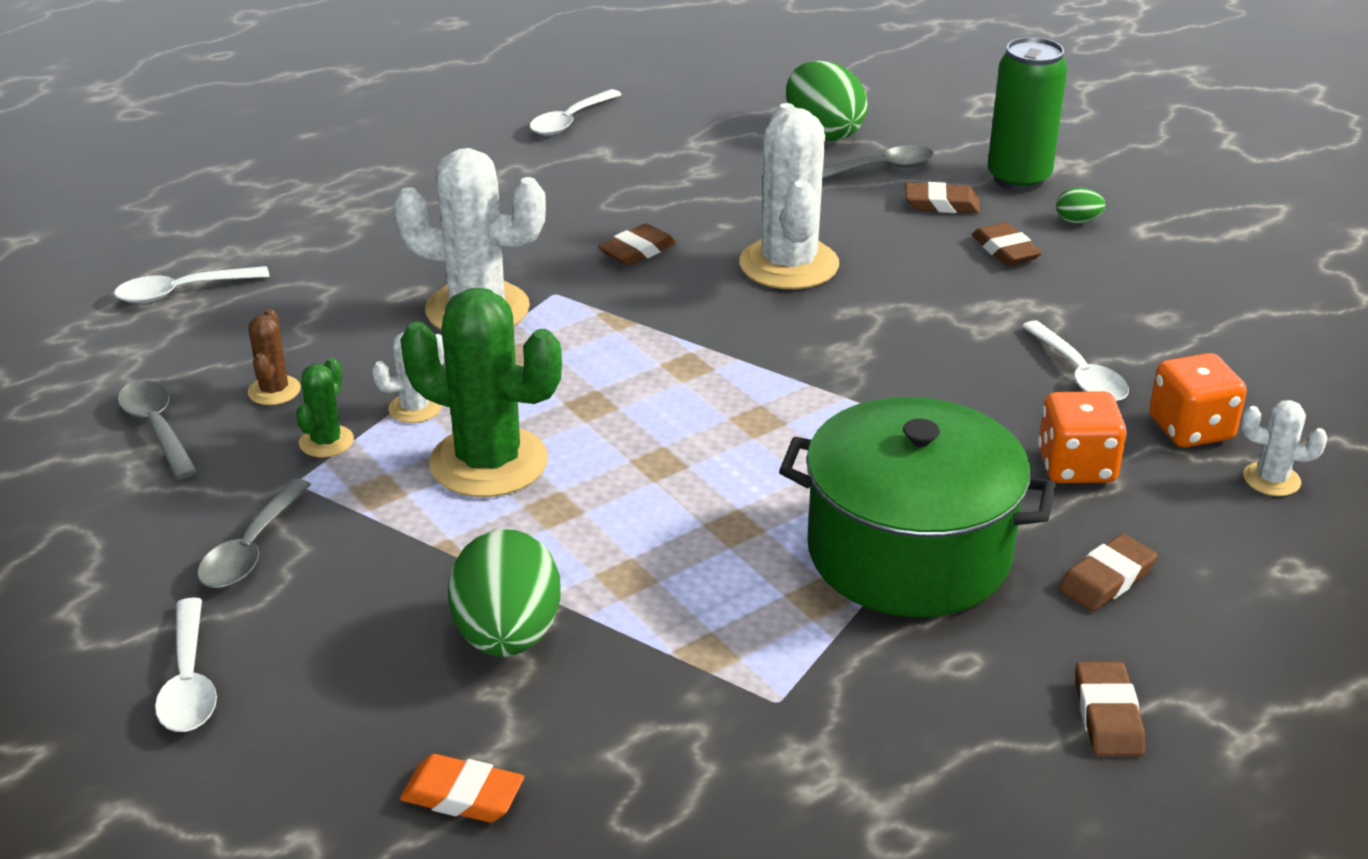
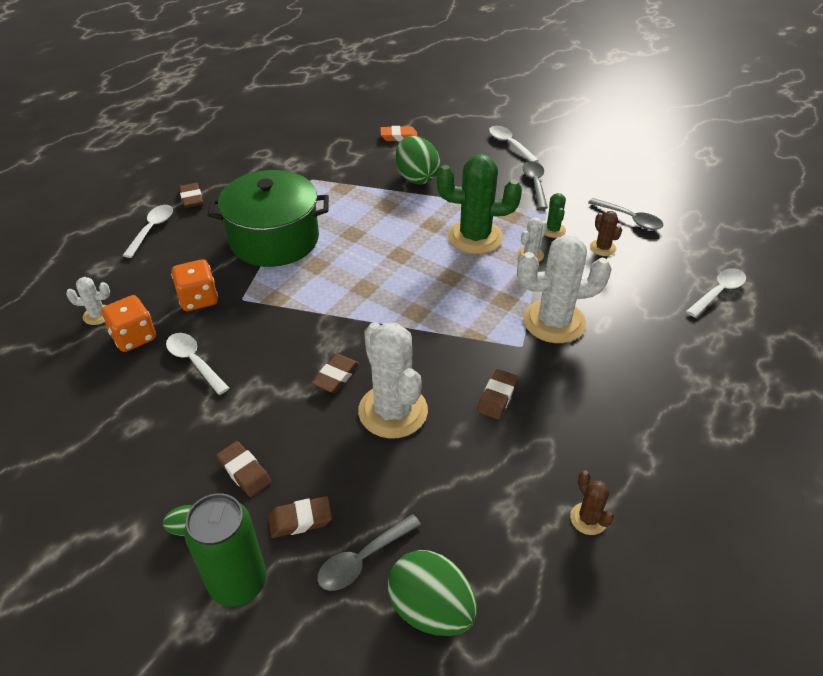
camera: 160 degrees right, 10 degrees up
(570, 121) = (659, 554): white spoon -> white spoon (152, 229)
(619, 150) = (588, 519): none -> brown cactus
(1106, 579) = (188, 247): brown eraser -> brown eraser (336, 376)

